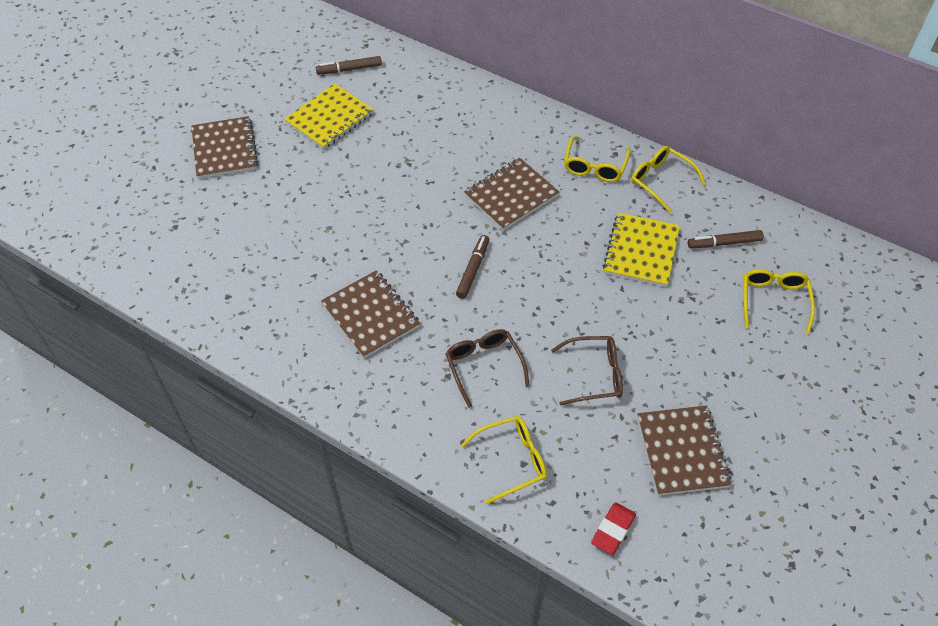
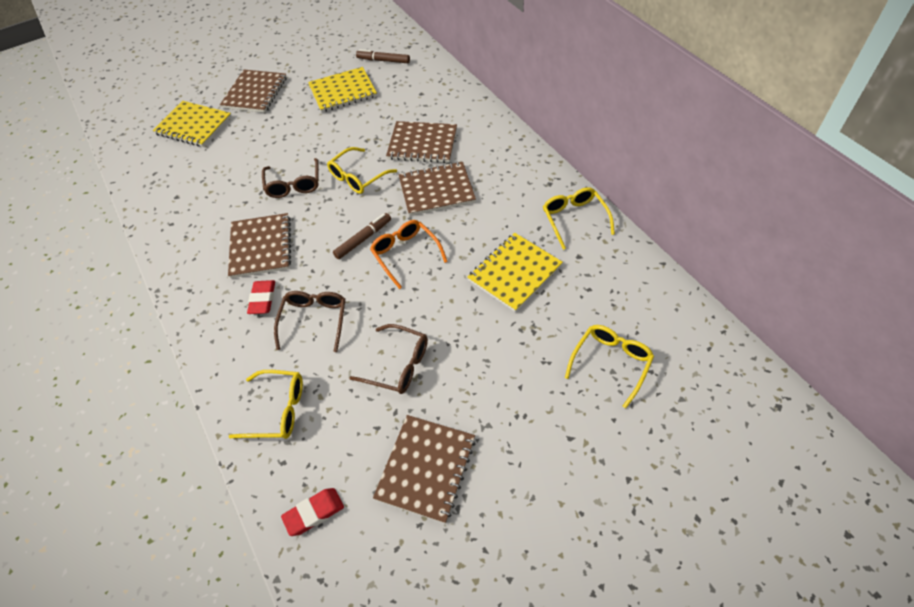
camera: 30 degrees right, 0 degrees up
(179, 210) = (193, 125): none -> yellow notebook
(354, 238) = (293, 184): none -> brown glasses
(415, 366) = (263, 299): none -> red eraser
(461, 151) = (422, 144): none -> brown notebook
(527, 270) = (406, 255): none -> orange glasses
(595, 166) = (524, 188): yellow glasses -> yellow glasses (358, 177)
(724, 243) = (597, 292): brown marker -> none

